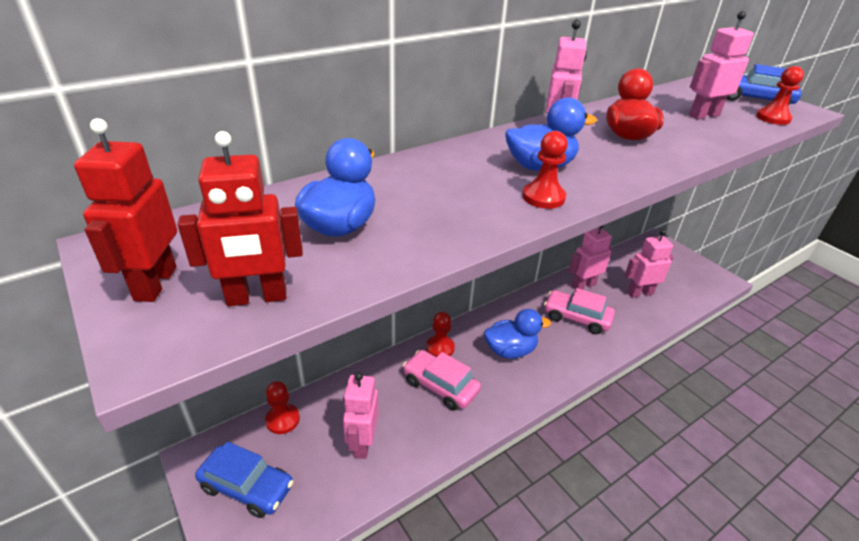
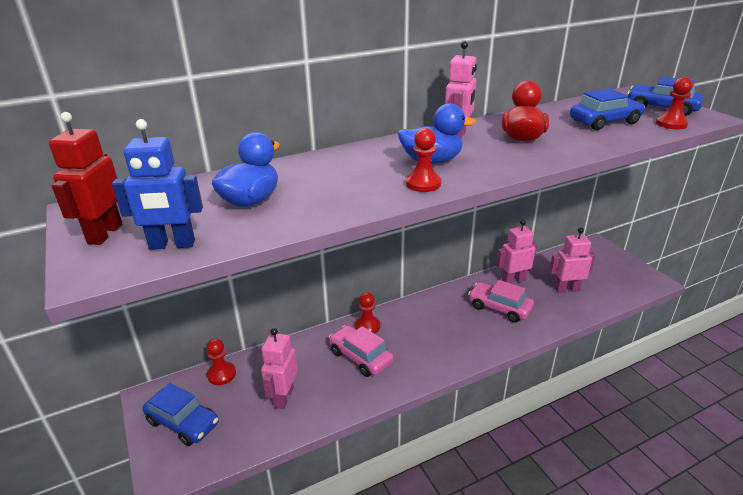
camera: 10 degrees right, 5 degrees down
(257, 297) = (172, 245): red robot -> blue robot
(510, 350) = (430, 332): blue duck -> none
(704, 115) = (604, 122): pink robot -> blue car

